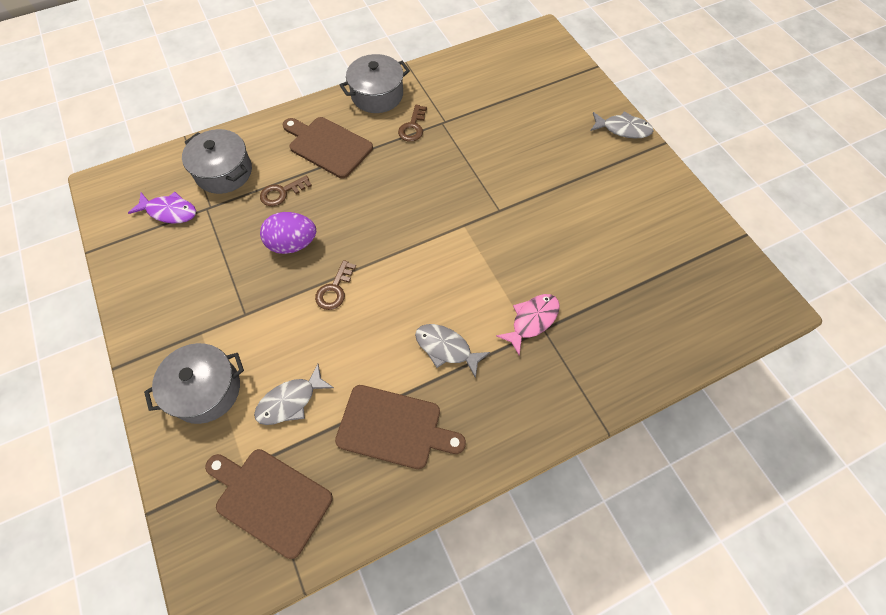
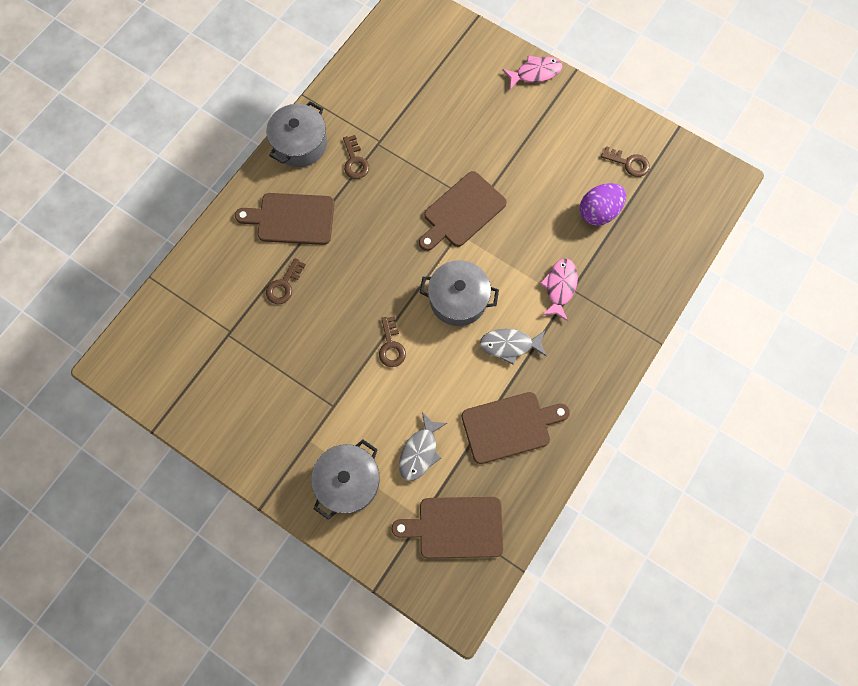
camera: 30 degrees left, 10 degrees up
(169, 211) = (197, 355): purple fish -> none
(224, 172) = (216, 293): grey pot -> grey pot (458, 299)
(293, 244) = (328, 326): purple egg -> purple egg (598, 212)
(479, 209) = (462, 212): none -> brown cutting board
(623, 129) = (535, 73): grey fish -> pink fish
(673, 243) = (628, 163): none -> brown key

